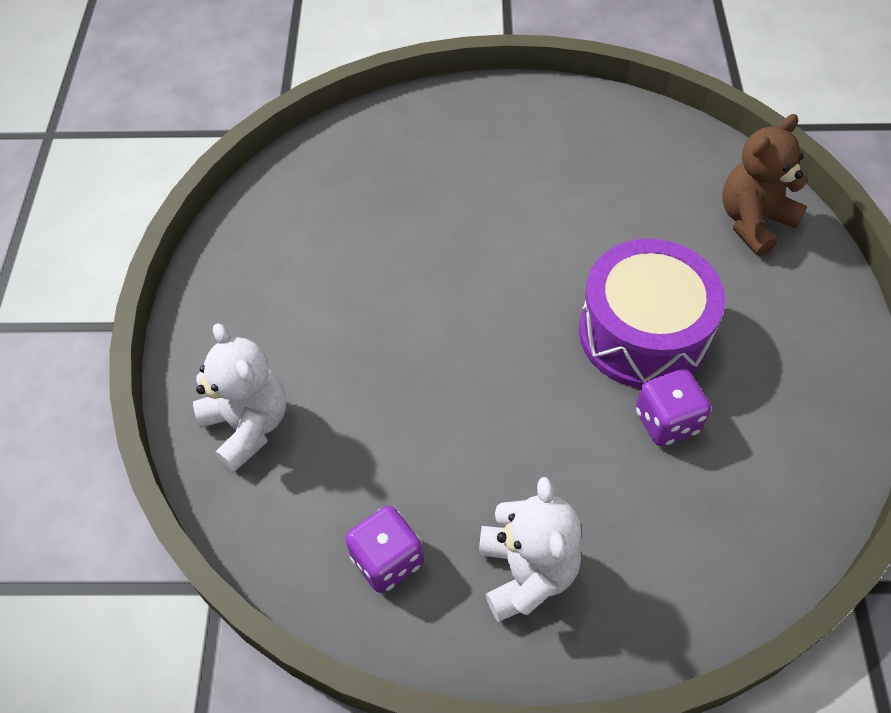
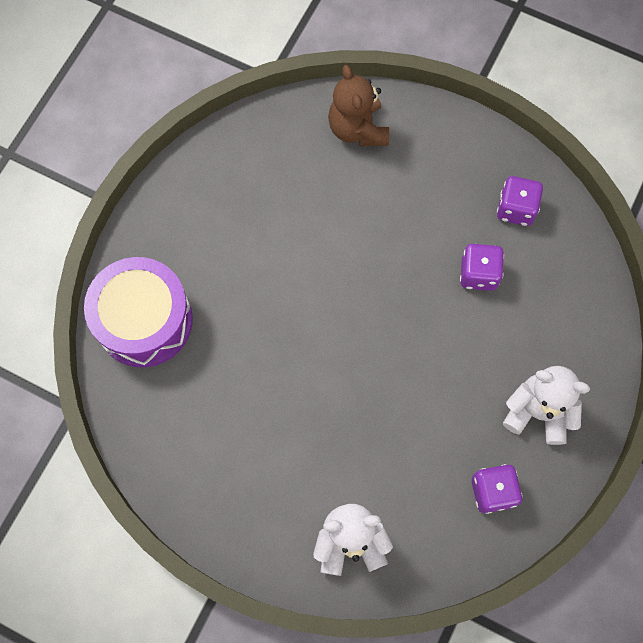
camera: 65 degrees left, 15 degrees up
(643, 333) = (408, 250): purple drum -> purple drum (144, 320)
(786, 427) = (516, 209): none -> purple dice

